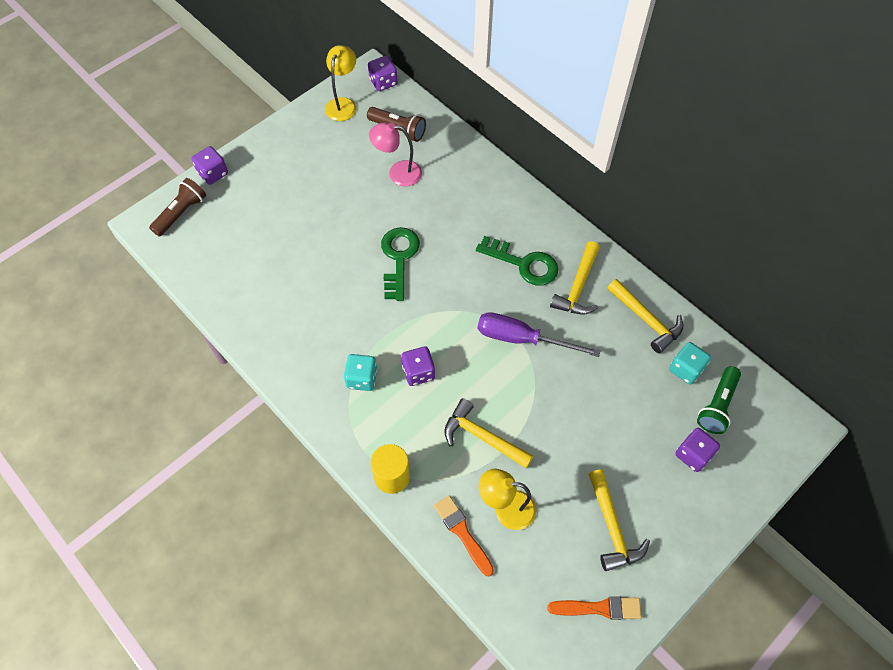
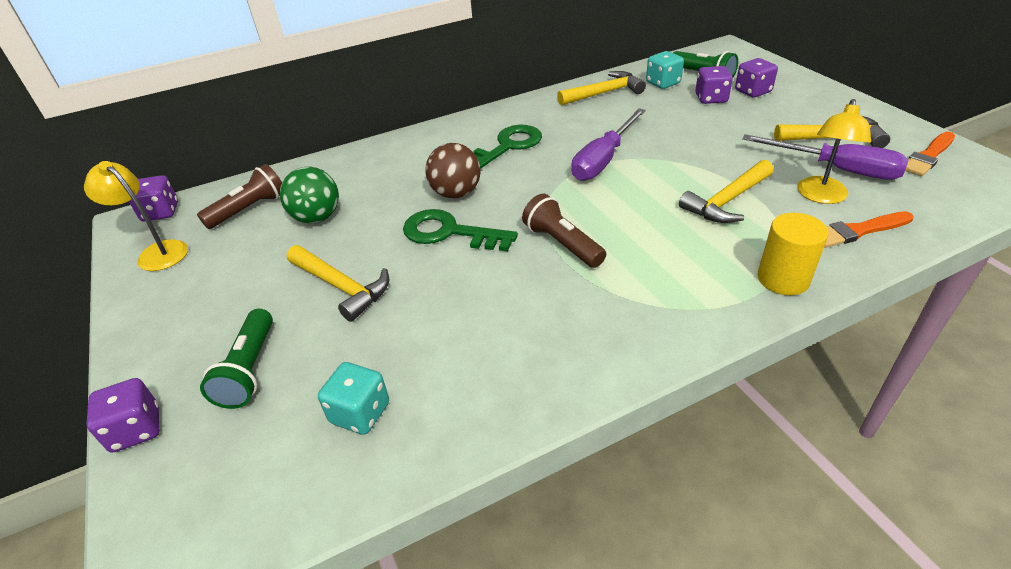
camera: 70 degrees left, 20 degrees down
(181, 213) = (183, 495): brown flashlight -> brown flashlight (562, 244)
(258, 202) = (249, 370): none -> green flashlight
(362, 378) = (626, 288): turquoise dice -> turquoise dice (360, 413)
(398, 173) = (317, 218): pink lamp -> green ball
(418, 372) = (628, 237): purple dice -> purple dice (711, 98)
(447, 247) = (456, 193): none -> brown ball
(554, 525) = (837, 169): none -> purple screwdriver
(578, 287) = (551, 121): yellow hammer -> yellow hammer (341, 287)
(599, 608) = (928, 156): orange brush -> orange brush turned 150 degrees counterclockwise

